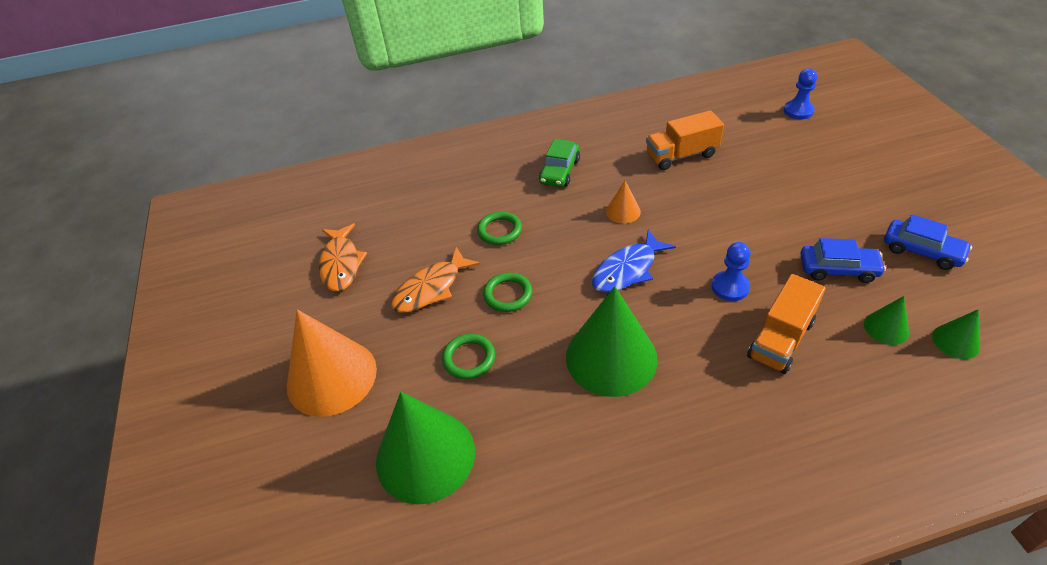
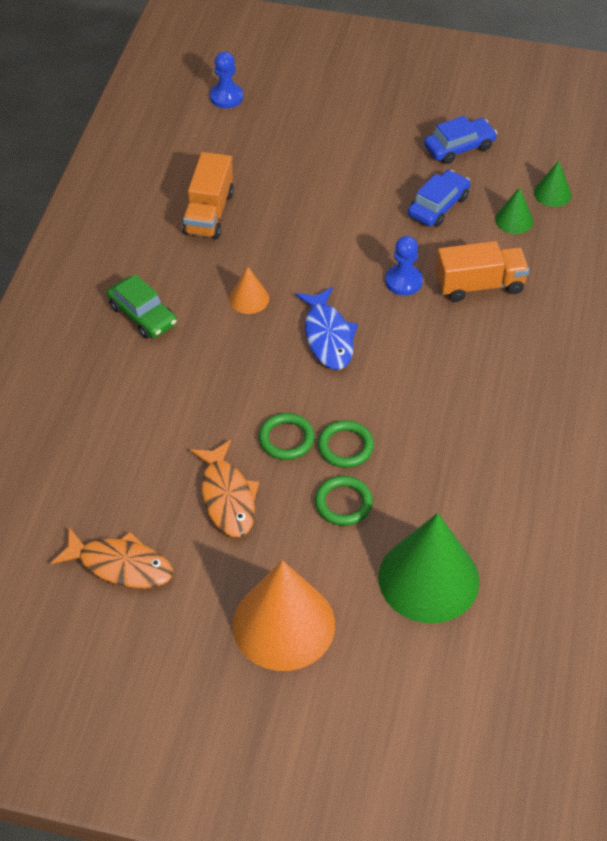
camera: 65 degrees left, 5 degrees up
(499, 230) = (190, 406): green ring -> green ring (345, 446)
(611, 357) = (418, 400): green cone -> none
(780, 339) = (479, 285): orange truck -> orange truck turned 75 degrees counterclockwise

